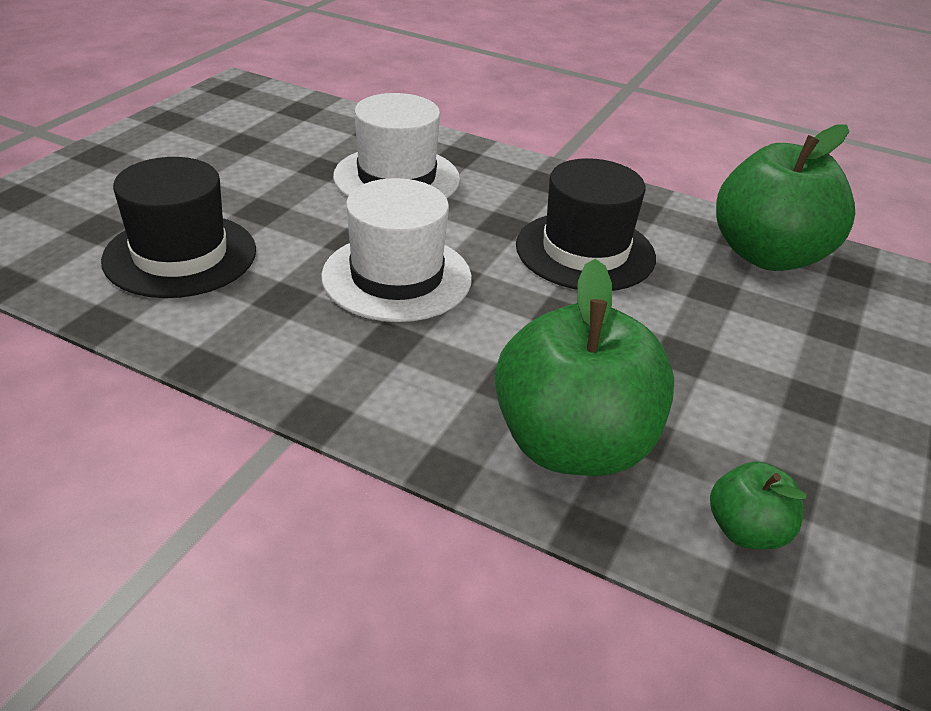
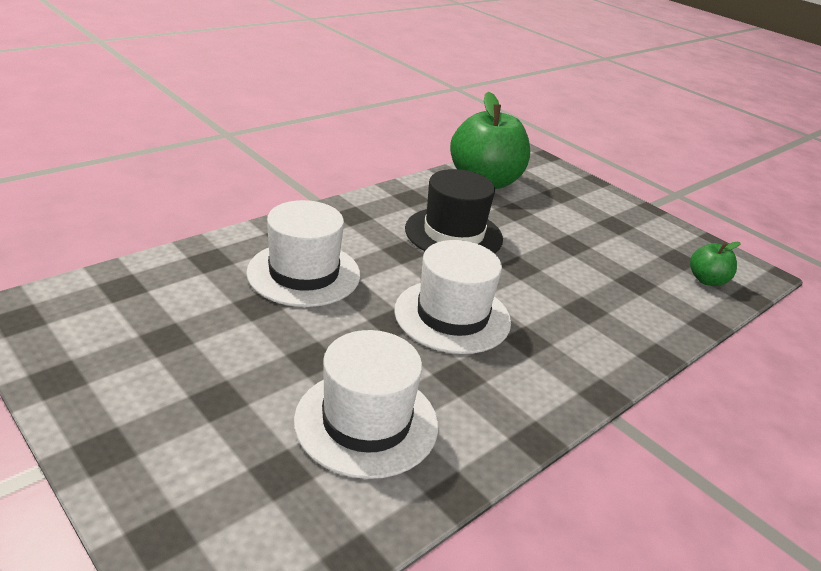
camera: 70 degrees left, 5 degrees down
(180, 255) = (366, 422): black hat -> white hat
(573, 445) = (643, 306): green apple -> none

